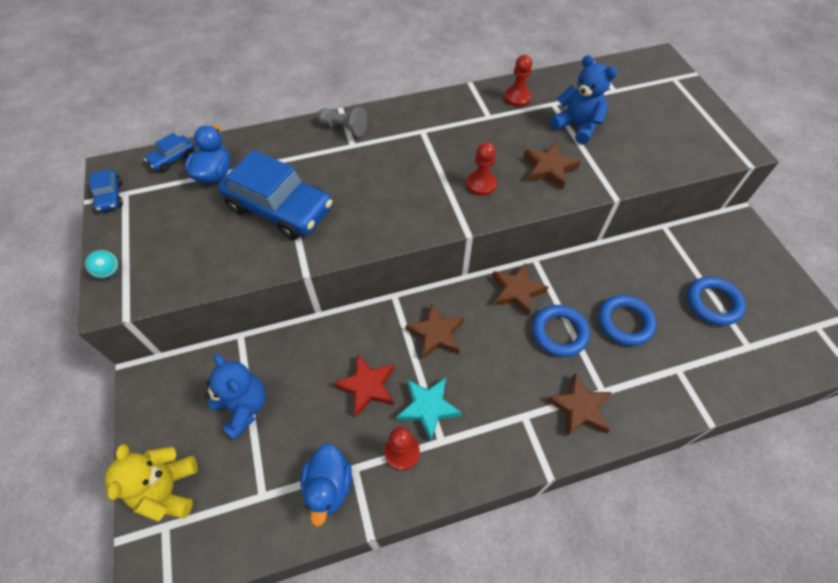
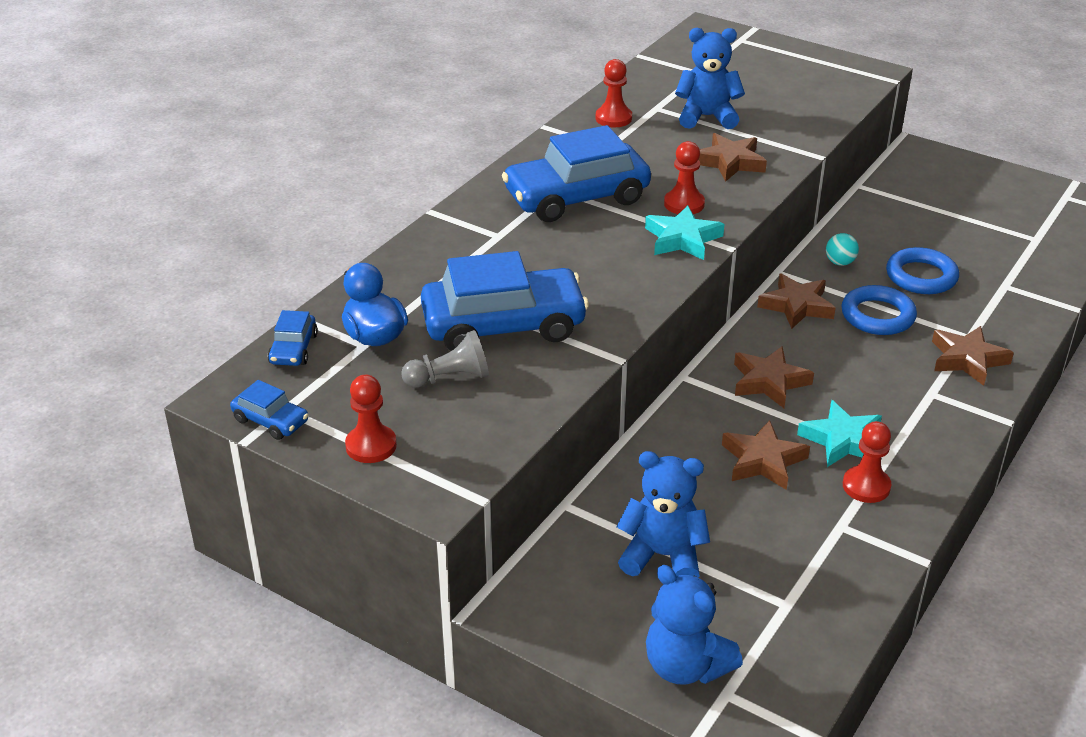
camera: 40 degrees left, 20 degrees down
(109, 272) = (393, 478): turquoise ball -> turquoise ball (840, 262)
(127, 243) = (371, 446): none -> red pawn
(169, 489) = (686, 666): yellow teddy bear -> blue teddy bear
(329, 486) = (838, 554): blue duck -> none
(344, 128) = (465, 226): grey pawn -> grey pawn (450, 378)
(367, 386) = (763, 460): red star -> brown star
(426, 143) = (576, 197): none -> blue car
(448, 209) = (682, 239): none -> turquoise star
(713, 303) = (971, 223): blue ring -> none

